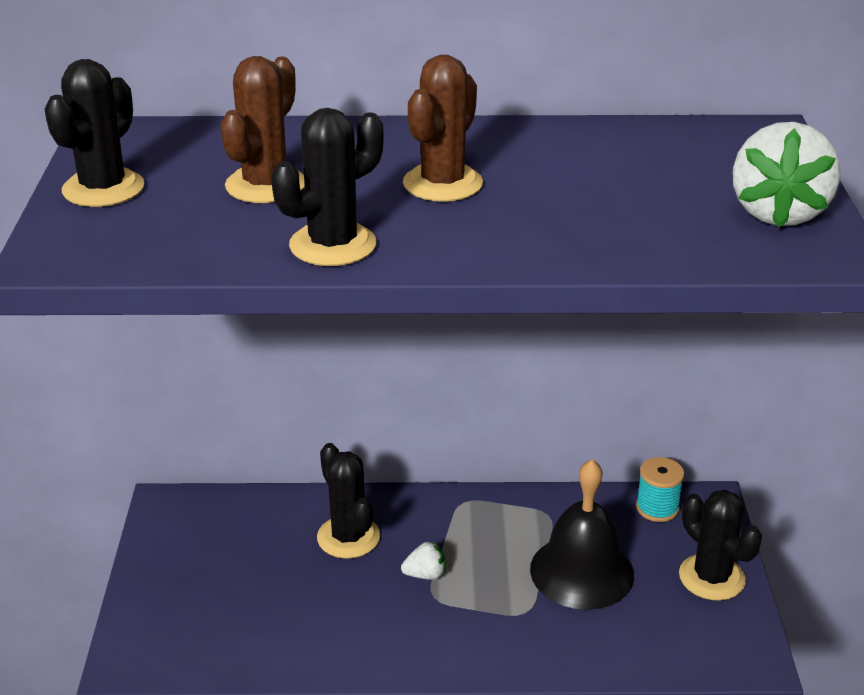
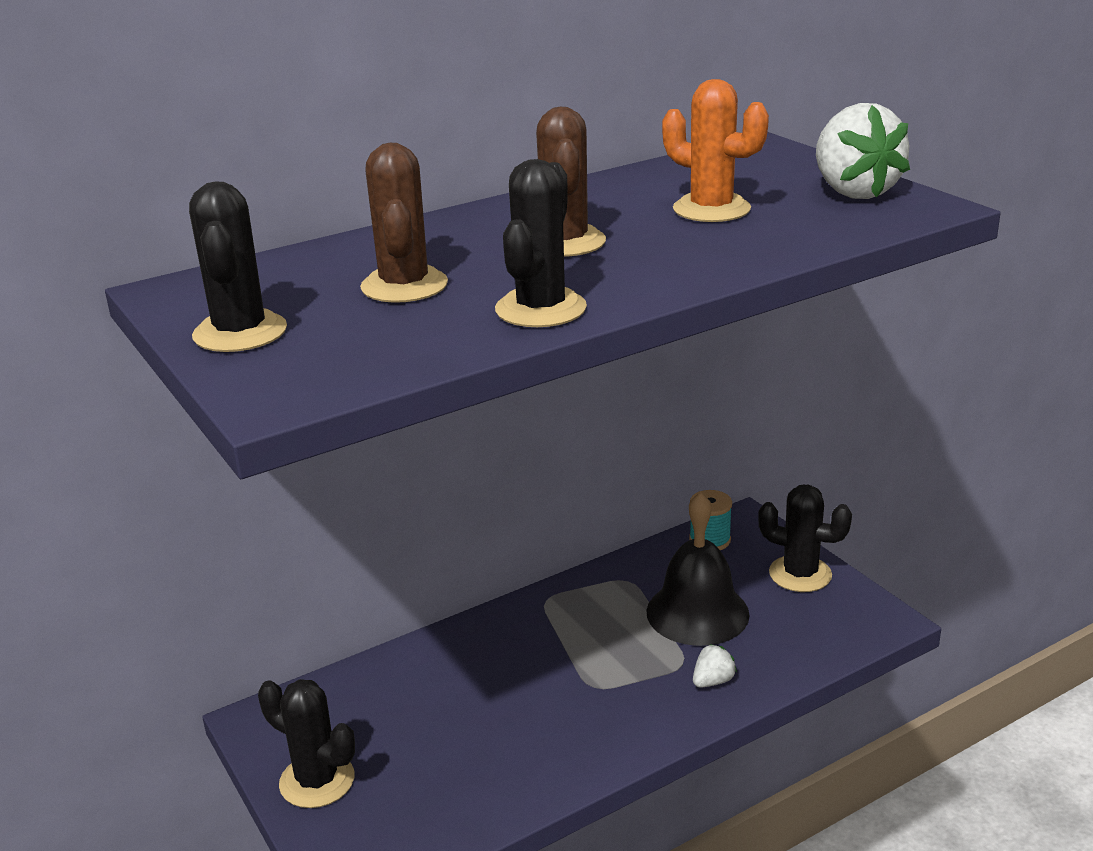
camera: 30 degrees left, 5 degrees down
(348, 537) = (469, 671): black cactus -> black cactus (317, 781)
(425, 575) = (569, 672): white strawberry -> white strawberry (713, 681)
(615, 189) = (711, 209): none -> orange cactus

